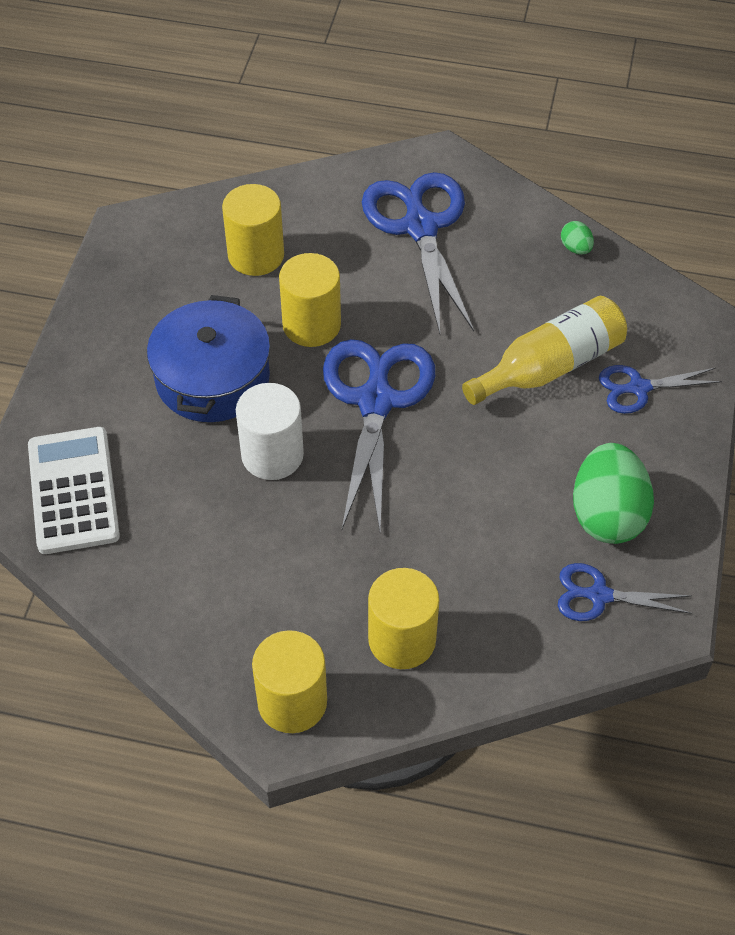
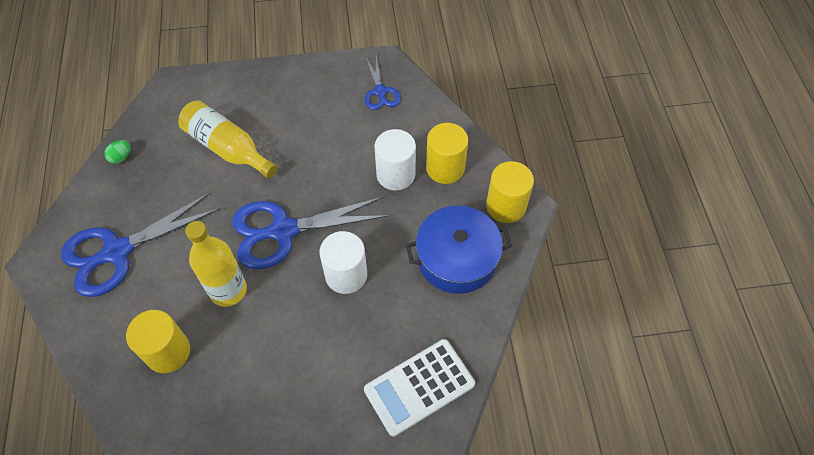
camera: 110 degrees left, 5 degrees up
(212, 378) = (294, 336): blue pot -> blue pot (457, 258)
(311, 325) = (228, 290): yellow cylinder -> yellow bottle
(417, 566) = (395, 174): none -> white cylinder
(607, 515) = (327, 99): green egg -> none
(638, 388) = (232, 103): blue scissors -> none

